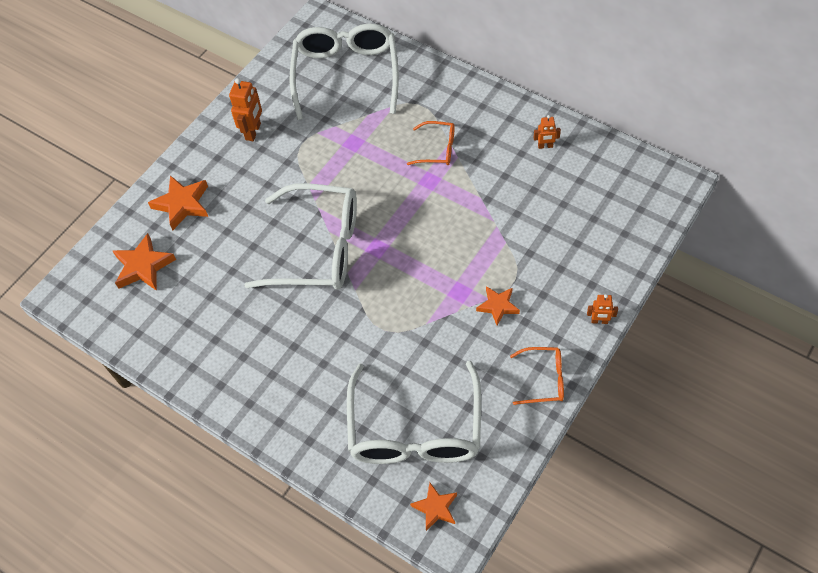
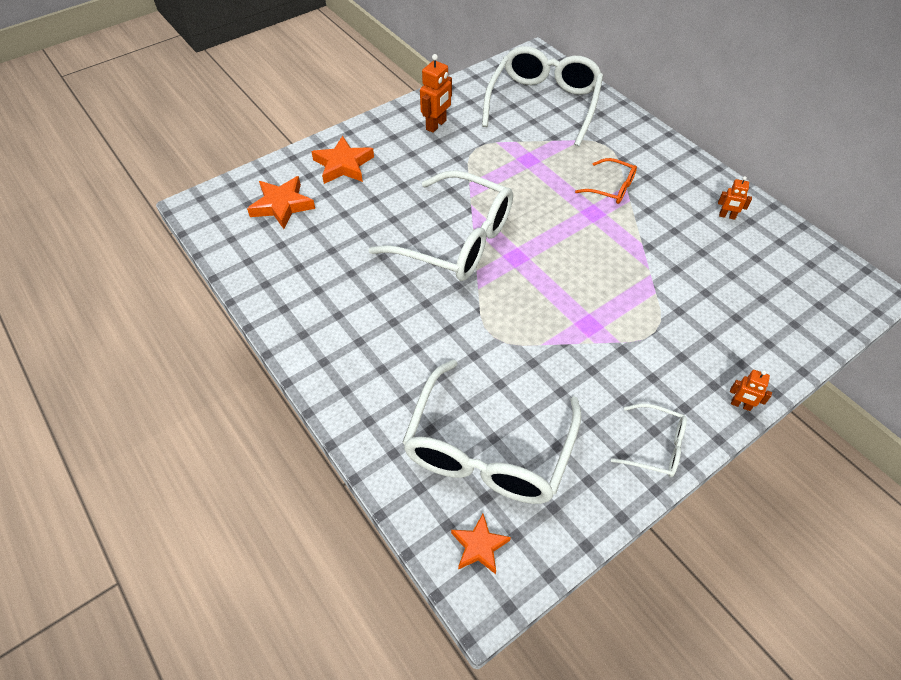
camera: 15 degrees right, 5 degrees down
(498, 306) = (626, 352): orange star -> none
(543, 379) = (655, 446): orange glasses -> white glasses

